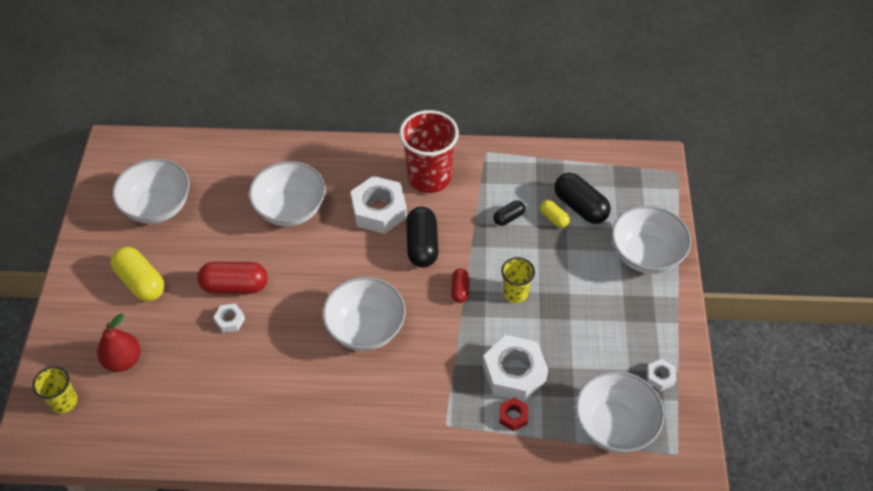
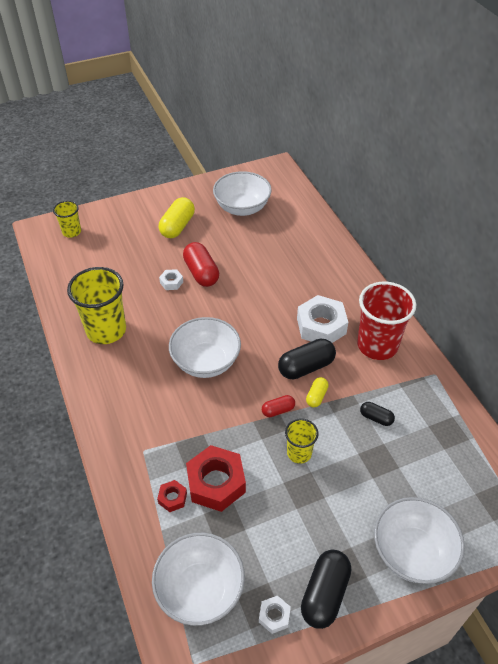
camera: 65 degrees right, 5 degrees down
(123, 360) = (114, 244): red pear -> none
(261, 411) = (106, 330): none -> yellow cup
(290, 209) = (286, 274): white bowl -> none
(514, 373) = (216, 483): white nut -> red nut
(554, 218) = (400, 454): yellow capsule -> yellow capsule (316, 396)
(580, 207) = (429, 472): black capsule -> black capsule (325, 594)

